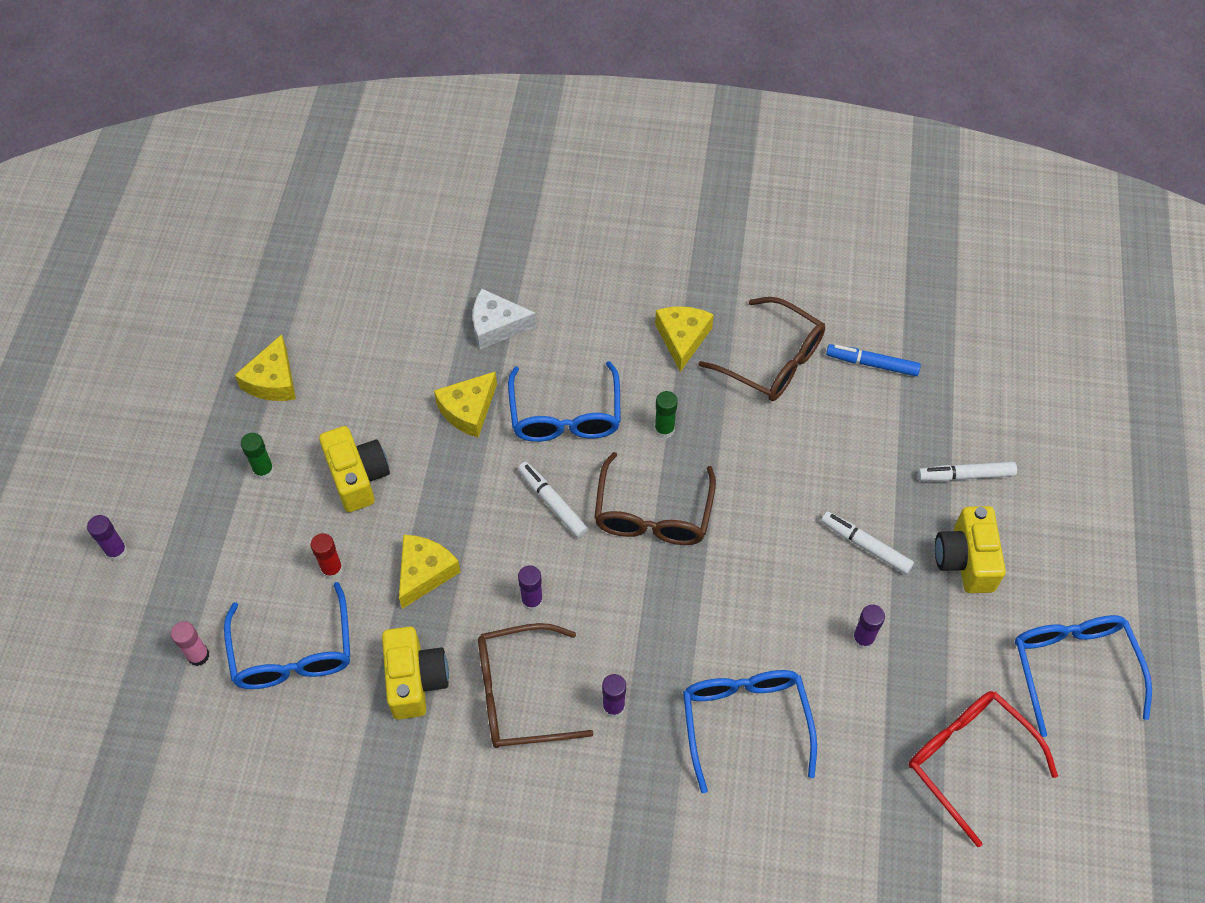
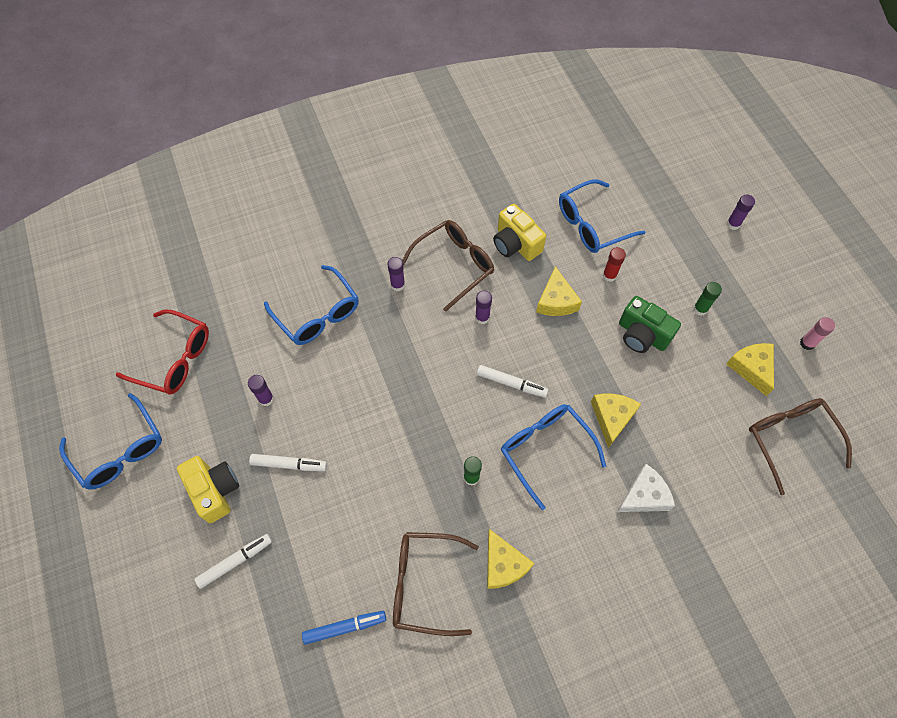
camera: 150 degrees right, 5 degrees up
(198, 655) = (638, 199): pink glue stick -> pink glue stick (807, 343)
(293, 652) = (591, 224): blue glasses -> blue glasses turned 75 degrees counterclockwise
(358, 477) = (642, 335): yellow camera -> green camera
(653, 514) = (442, 410): brown glasses -> brown glasses (790, 439)

